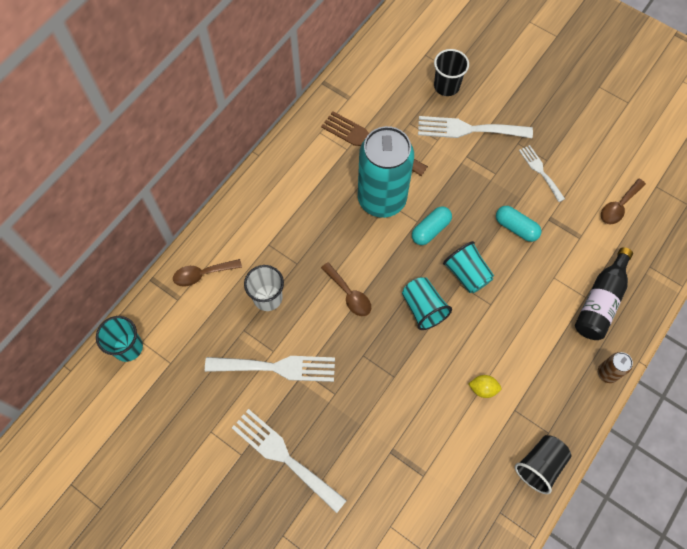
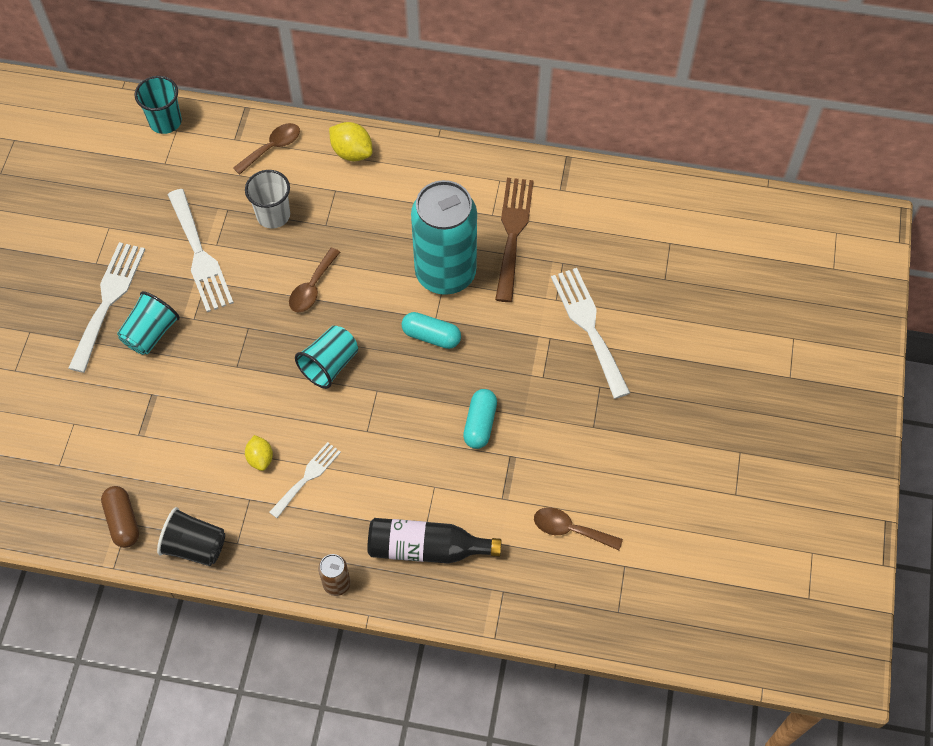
camera: 65 degrees right, 5 degrees down
(202, 274) = (272, 148): brown spoon -> brown spoon turned 90 degrees clockwise
(240, 219) = (352, 152): none -> yellow lemon
(446, 86) = (637, 282): black cup -> none
(467, 274) = (393, 393): turquoise cup -> turquoise cup (151, 333)
(497, 515) = (123, 521): none -> brown capsule
(540, 171) = (573, 424): white fork -> white fork (307, 477)

